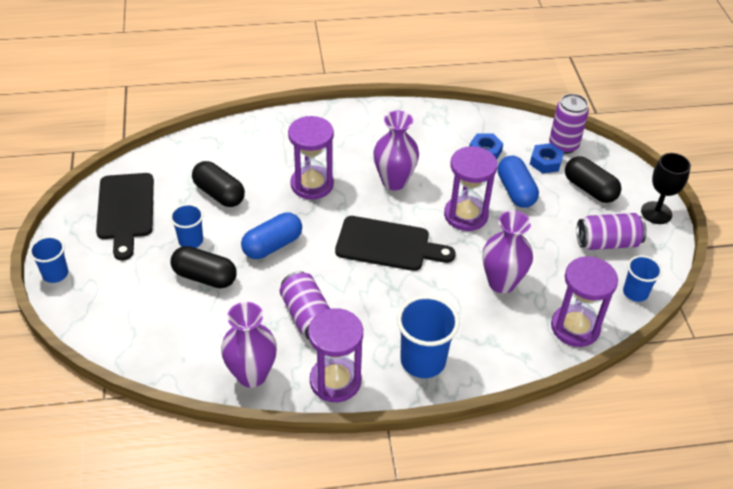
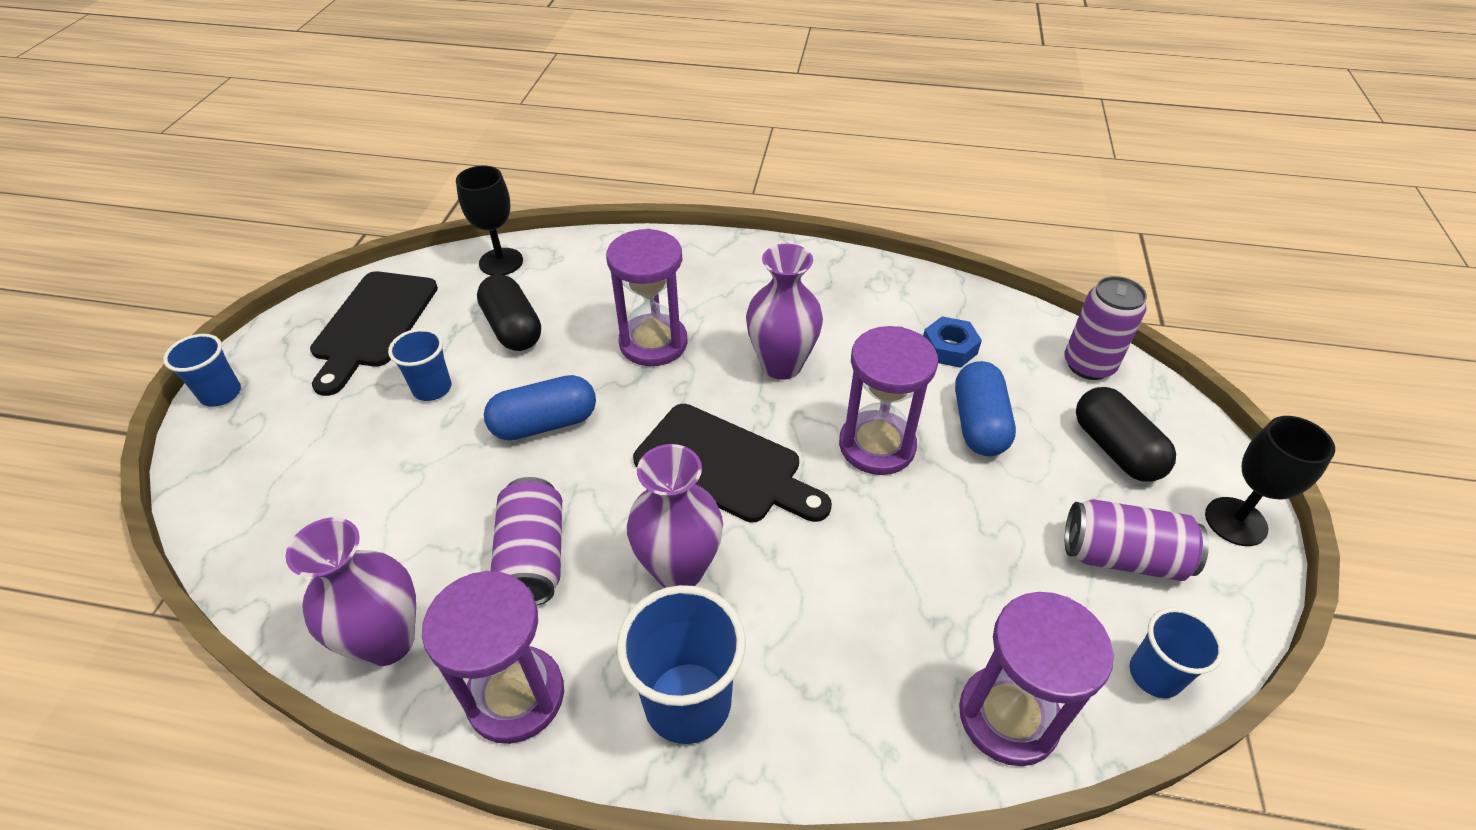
camera: 20 degrees right, 0 degrees up
(185, 152) = (501, 262): none -> black goblet
(205, 277) = (418, 449): black capsule -> none
(501, 282) = (895, 584): purple vase -> purple vase (679, 569)
(545, 162) = (1048, 386): blue nut -> none

